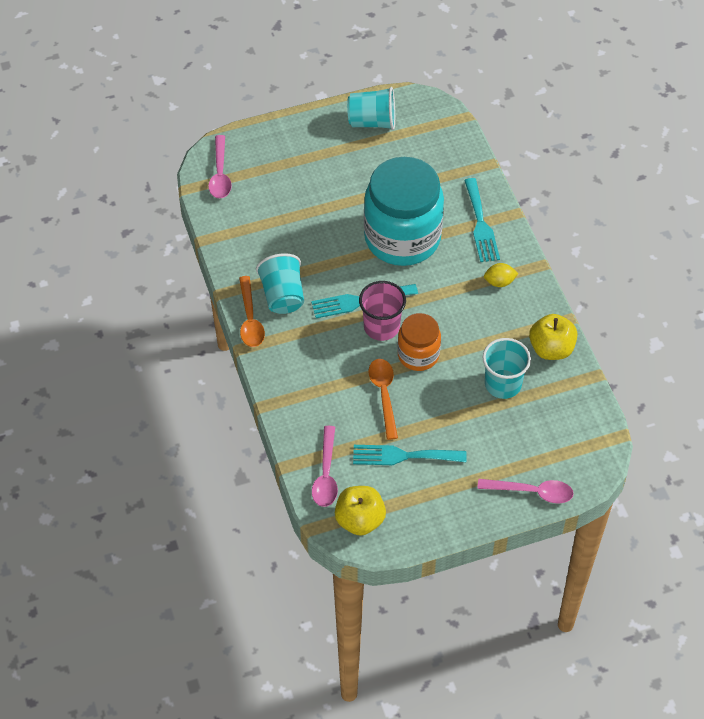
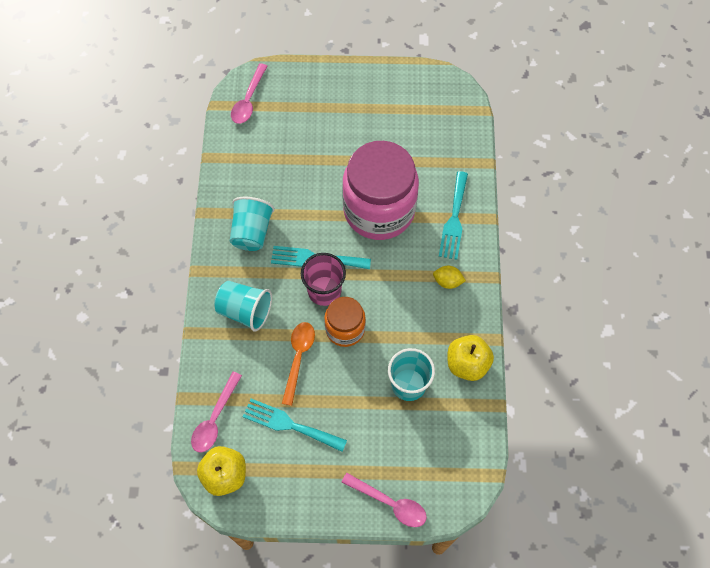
camera: 20 degrees right, 10 degrees up
(250, 319) = (214, 246): orange spoon -> none
(372, 122) = (399, 90): turquoise cup -> turquoise cup (245, 311)
(402, 238) = (379, 210): turquoise jar -> pink jar

